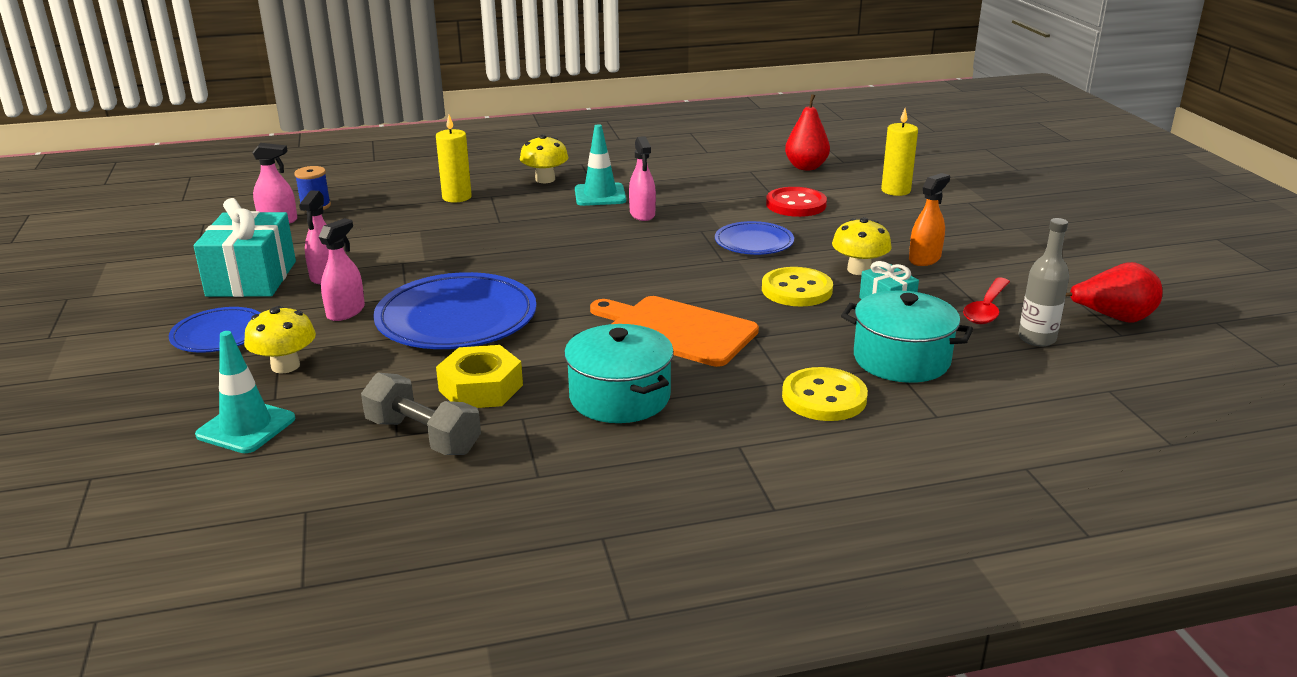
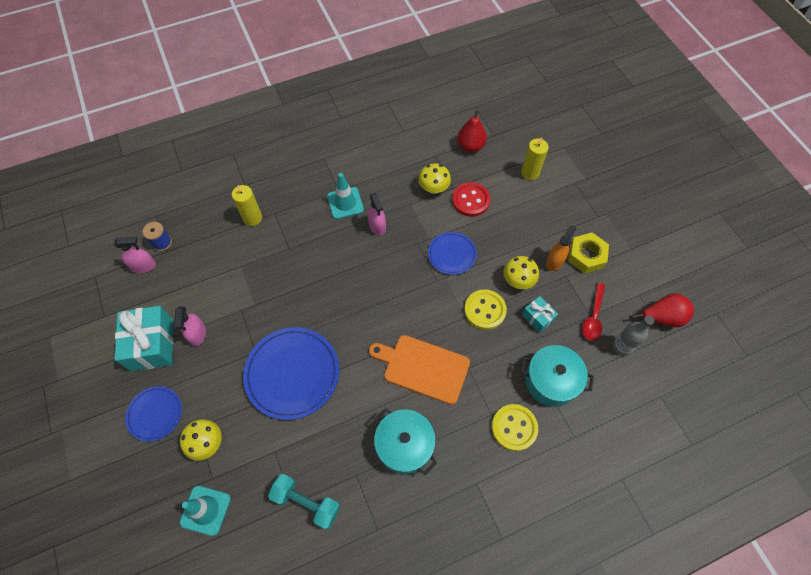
camera: 10 degrees left, 35 degrees up
(346, 312) = (223, 376): pink spray bottle -> none
(423, 436) = (306, 502): grey dumbbell -> turquoise dumbbell
(481, 388) = (326, 448): yellow nut -> yellow nut (586, 256)
(545, 179) = (305, 185): yellow mushroom -> yellow mushroom (433, 188)

